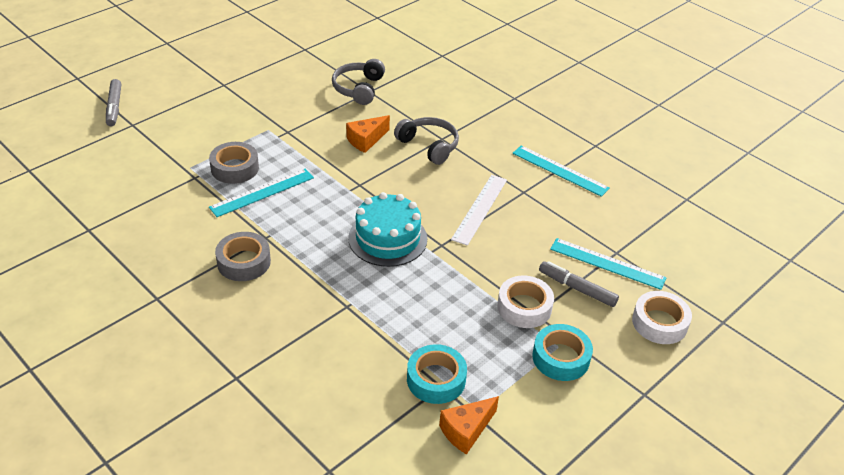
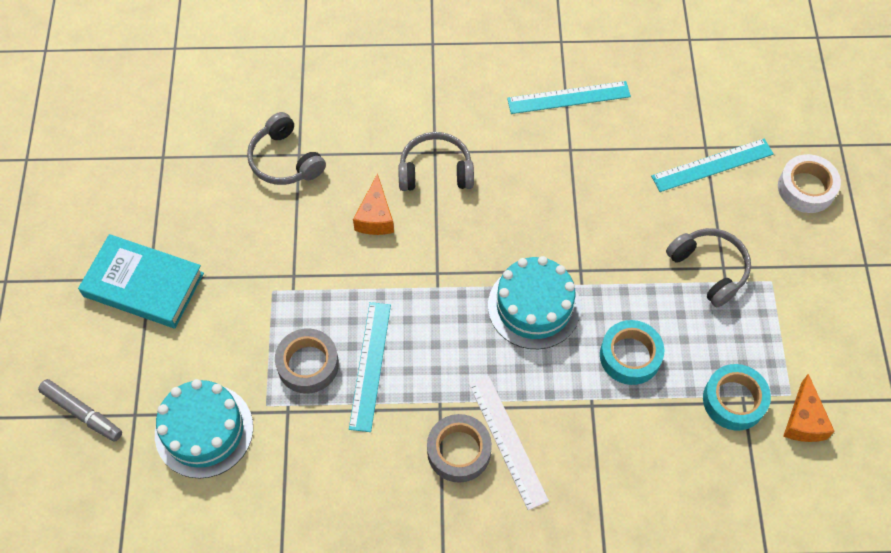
camera: 45 degrees left, 20 degrees up
(148, 153) = (204, 430): none -> turquoise cake
(217, 85) = (143, 285): none -> turquoise book
(480, 209) = (561, 202): white ruler -> white ruler (508, 441)
(524, 307) = (709, 269): white tape -> grey headphones
(561, 358) = (784, 290): turquoise tape -> turquoise tape (630, 356)
(577, 288) = (721, 212): grey marker -> none

